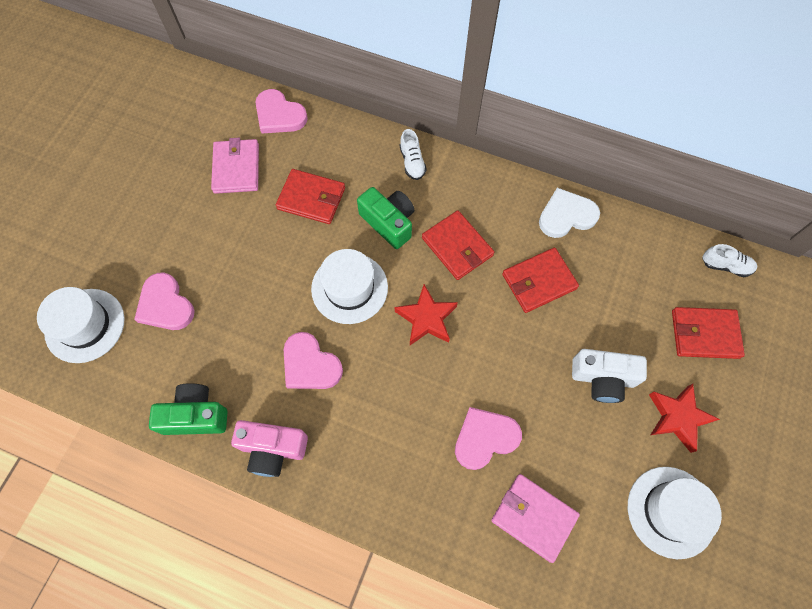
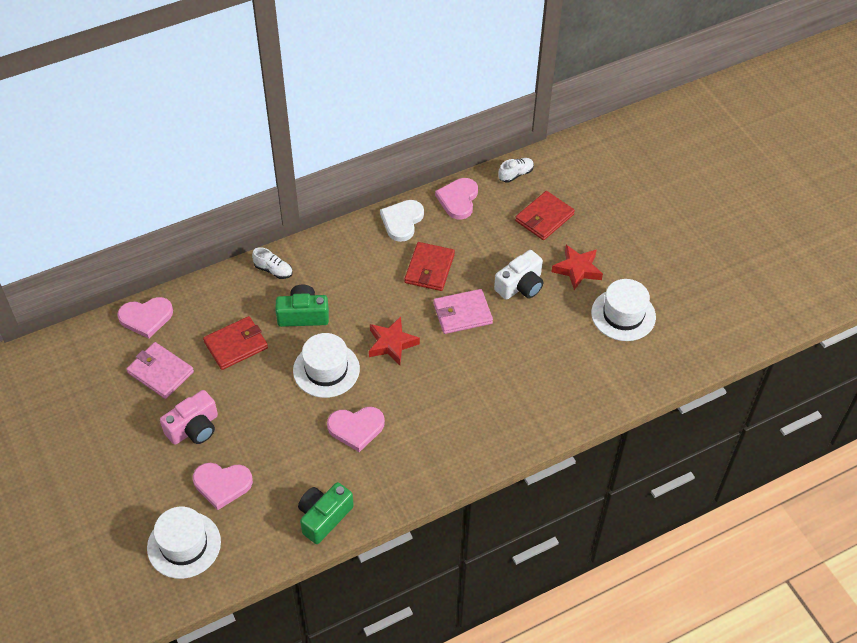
camera: 50 degrees left, 15 degrees down
(272, 449) = (391, 487): pink camera -> pink camera (194, 428)
(457, 247) = (361, 292): red wallet -> none
(485, 438) = (497, 370): pink heart -> pink heart (458, 199)
(533, 517) = (565, 381): pink wallet -> pink wallet (462, 313)

